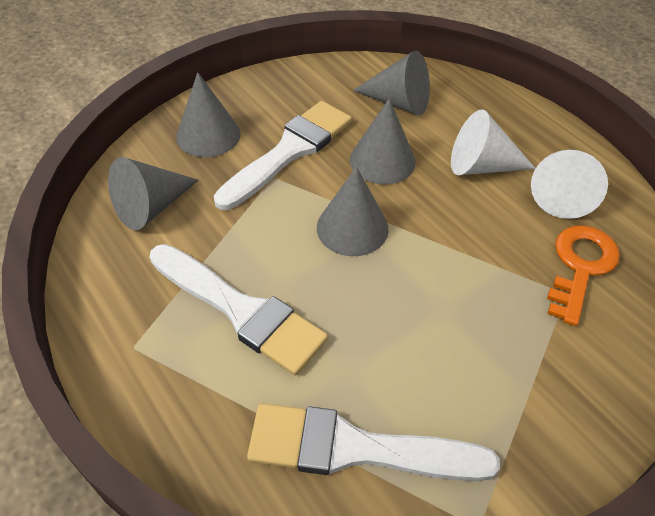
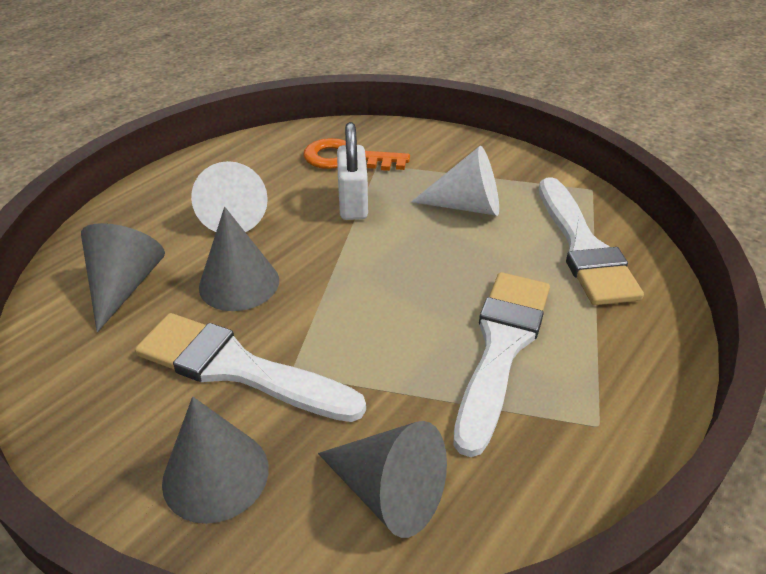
camera: 105 degrees left, 10 degrees down
(352, 228) = (352, 289): grey cone -> none
(484, 254) = (353, 204): none -> white padlock
(562, 195) = (263, 169): white cone -> white cone (467, 206)

